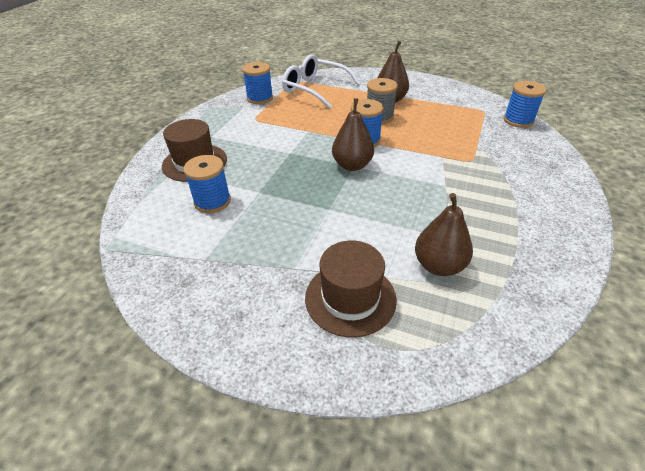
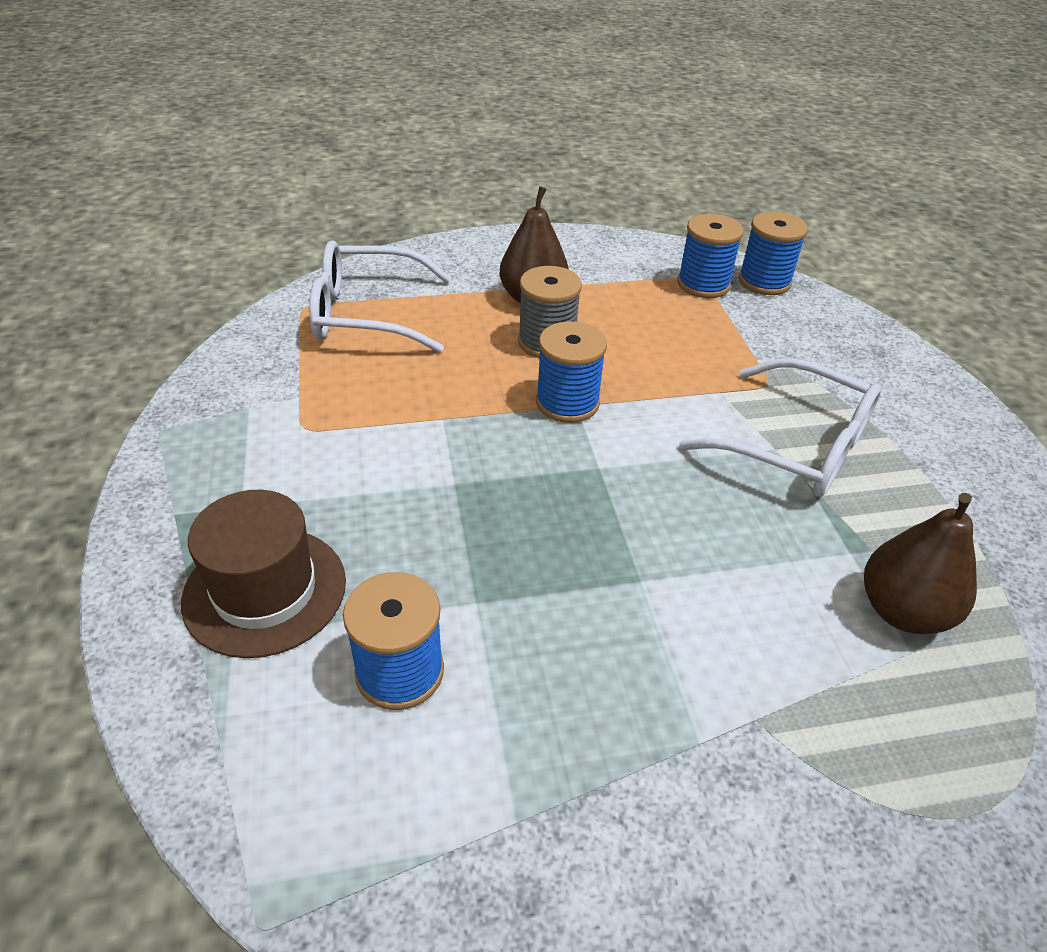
camera: 35 degrees left, 0 degrees up
(260, 98) = (266, 371): blue spool -> blue spool (703, 284)
(350, 298) = (842, 751): brown hat -> none
(352, 165) = (594, 467): brown pear -> none
(457, 188) = (796, 446): none -> white glasses

